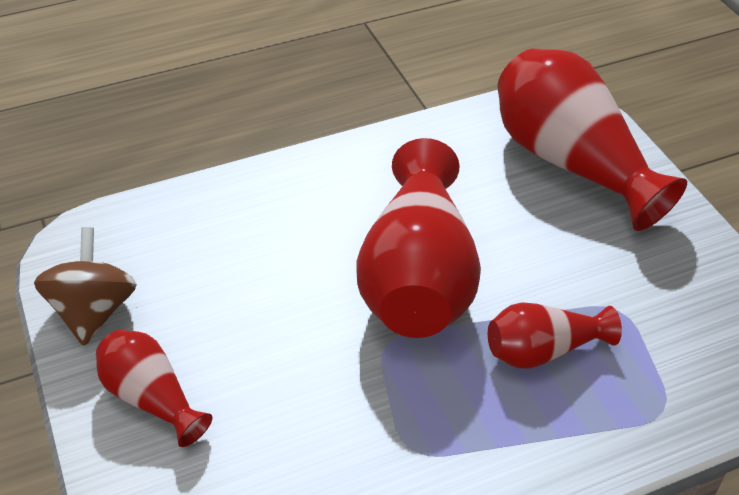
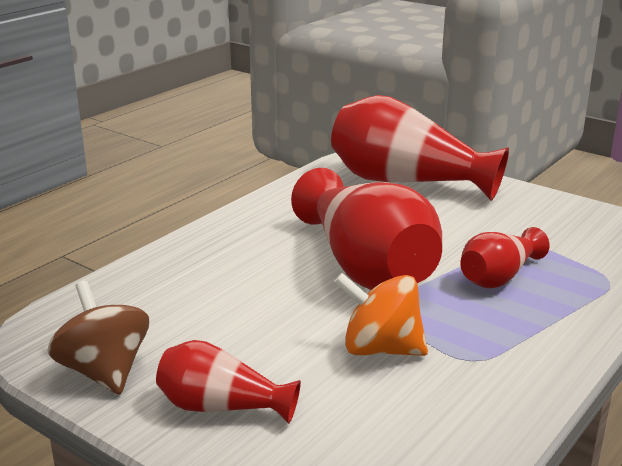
camera: 30 degrees left, 20 degrees down
(339, 394) = (381, 349): none -> orange spinning top

